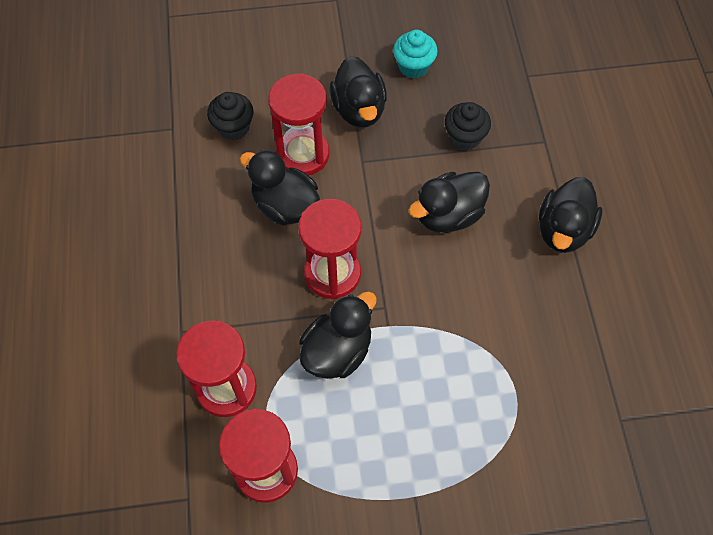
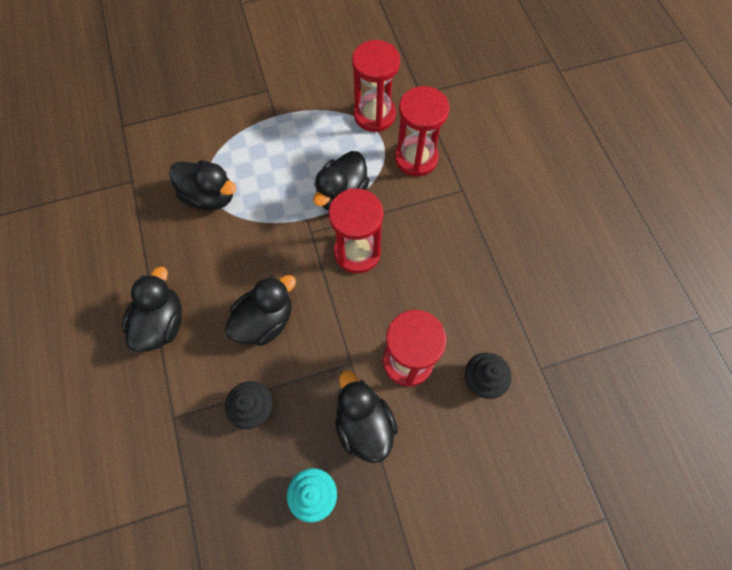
camera: 170 degrees right, 5 degrees up
(285, 206) = (411, 305): black duck -> black duck (210, 196)

